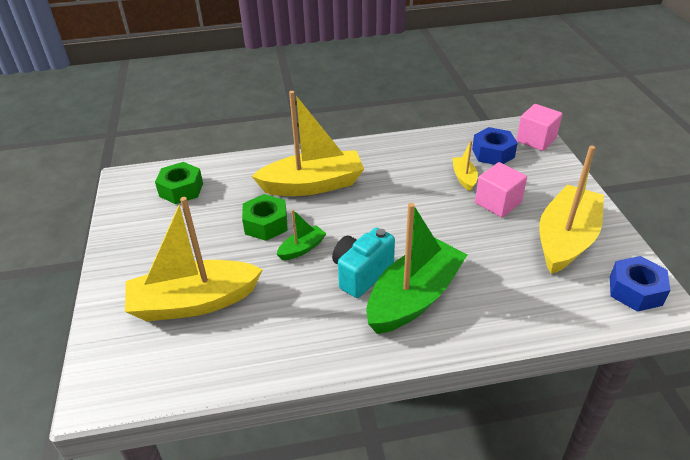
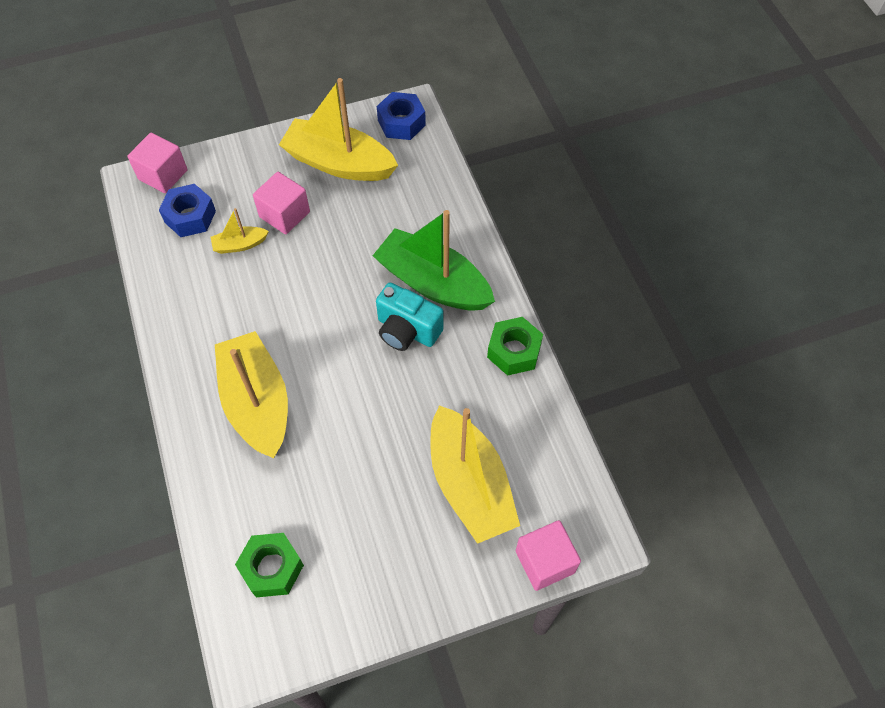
camera: 100 degrees left, 20 degrees up
(98, 347) = (545, 561): none -> pink cube
(266, 224) = (336, 441): green nut -> green nut (514, 351)
(302, 248) = (375, 393): green boat -> none

